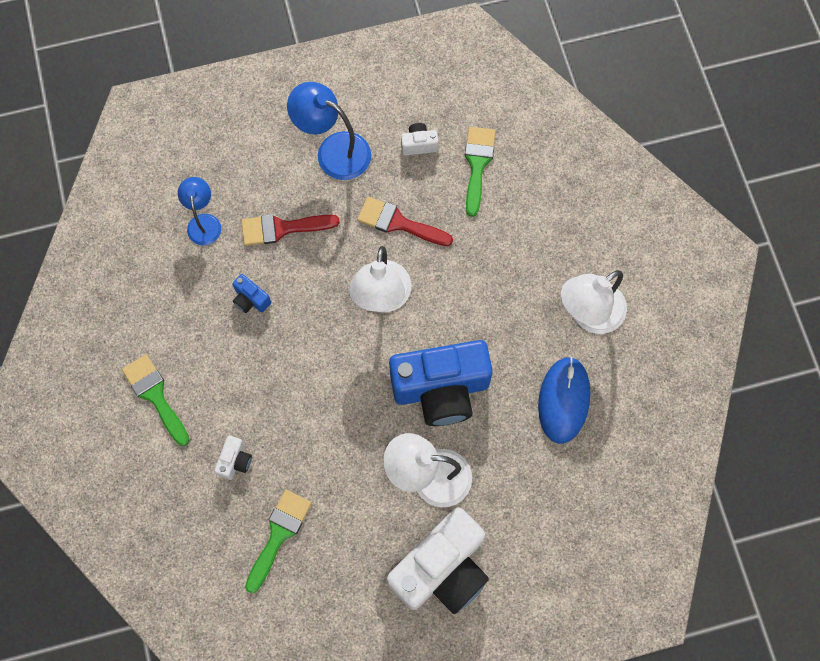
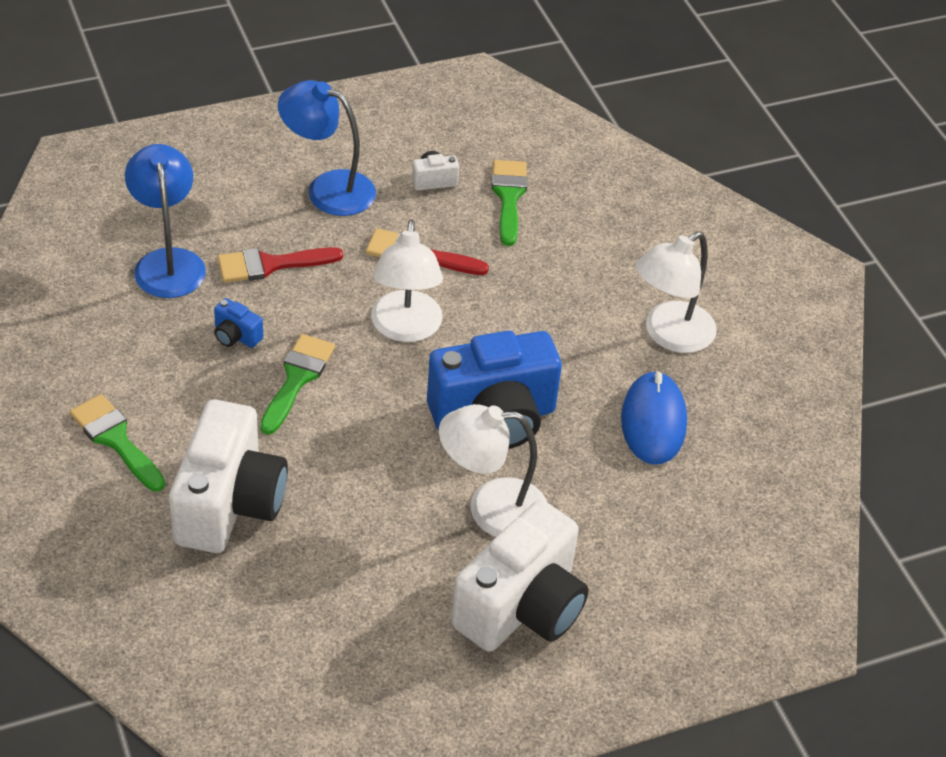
camera: 10 degrees left, 25 degrees down
(203, 222) = (168, 262): blue lamp -> blue lamp, size x1.60
(235, 461) = (229, 504): white camera -> white camera, size x2.48
(279, 534) = (296, 581): green brush -> green brush (297, 378)

